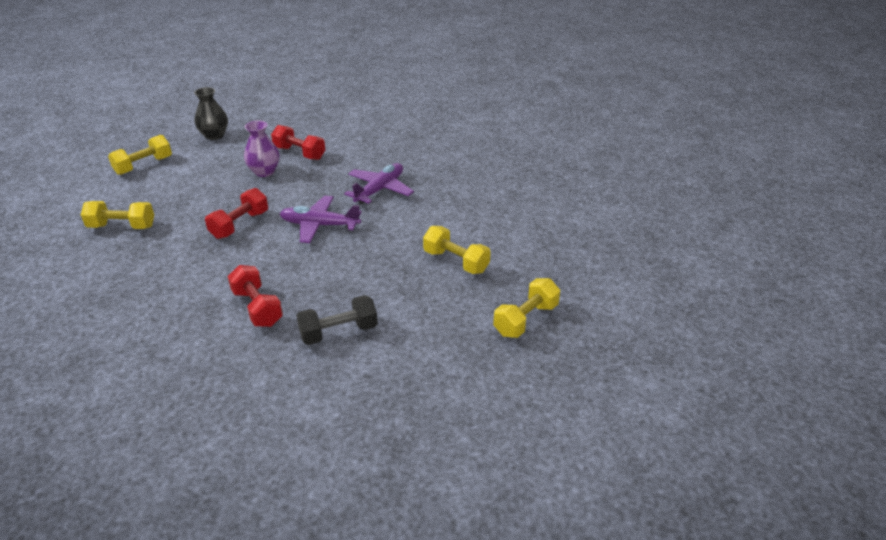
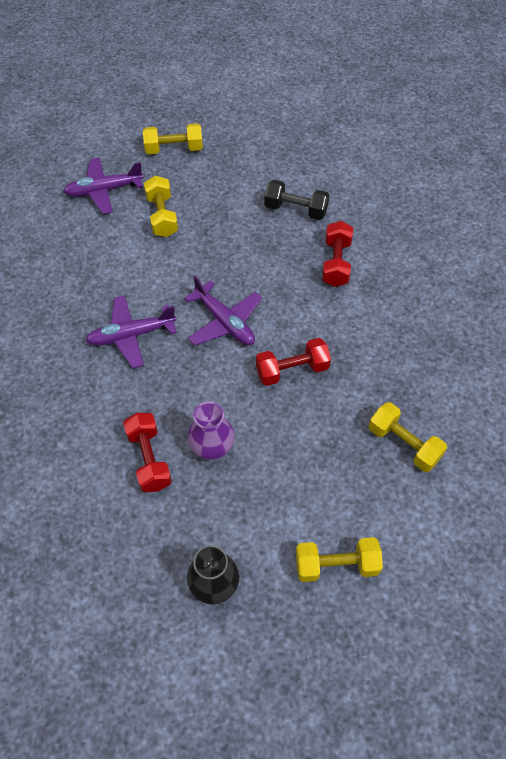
camera: 140 degrees left, 20 degrees up
(531, 253) = (104, 190): none -> purple plane

